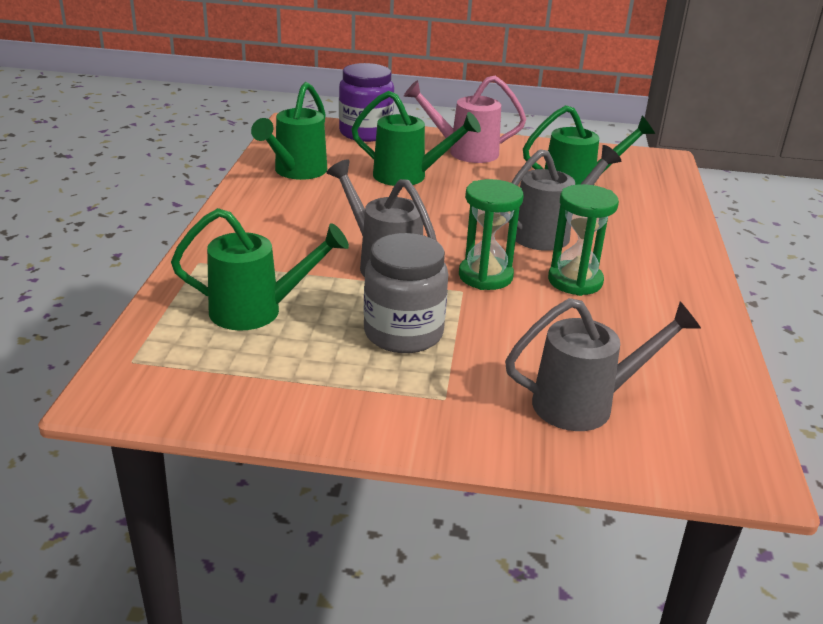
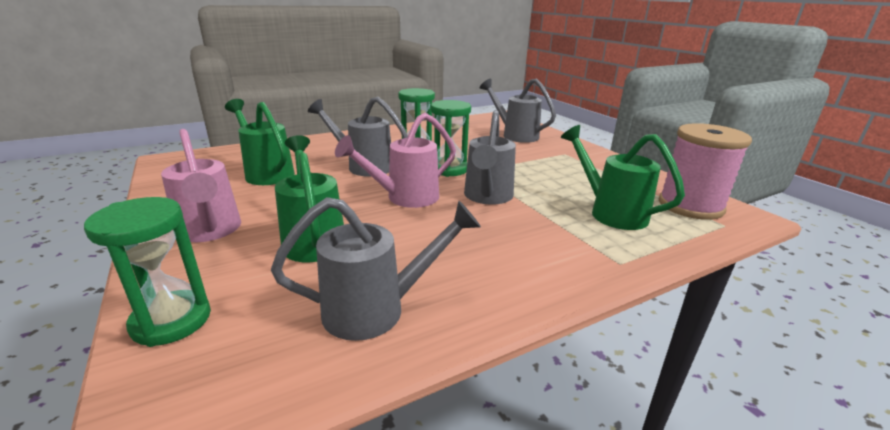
camera: 125 degrees left, 5 degrees down
(184, 374) = (690, 206): none -> pink spool
(296, 172) = (377, 310): green watering can -> grey watering can
(365, 133) = (171, 321): purple jar -> green hourglass
(403, 333) = (542, 172): grey jar -> none
(435, 227) = (405, 198): none -> pink watering can

